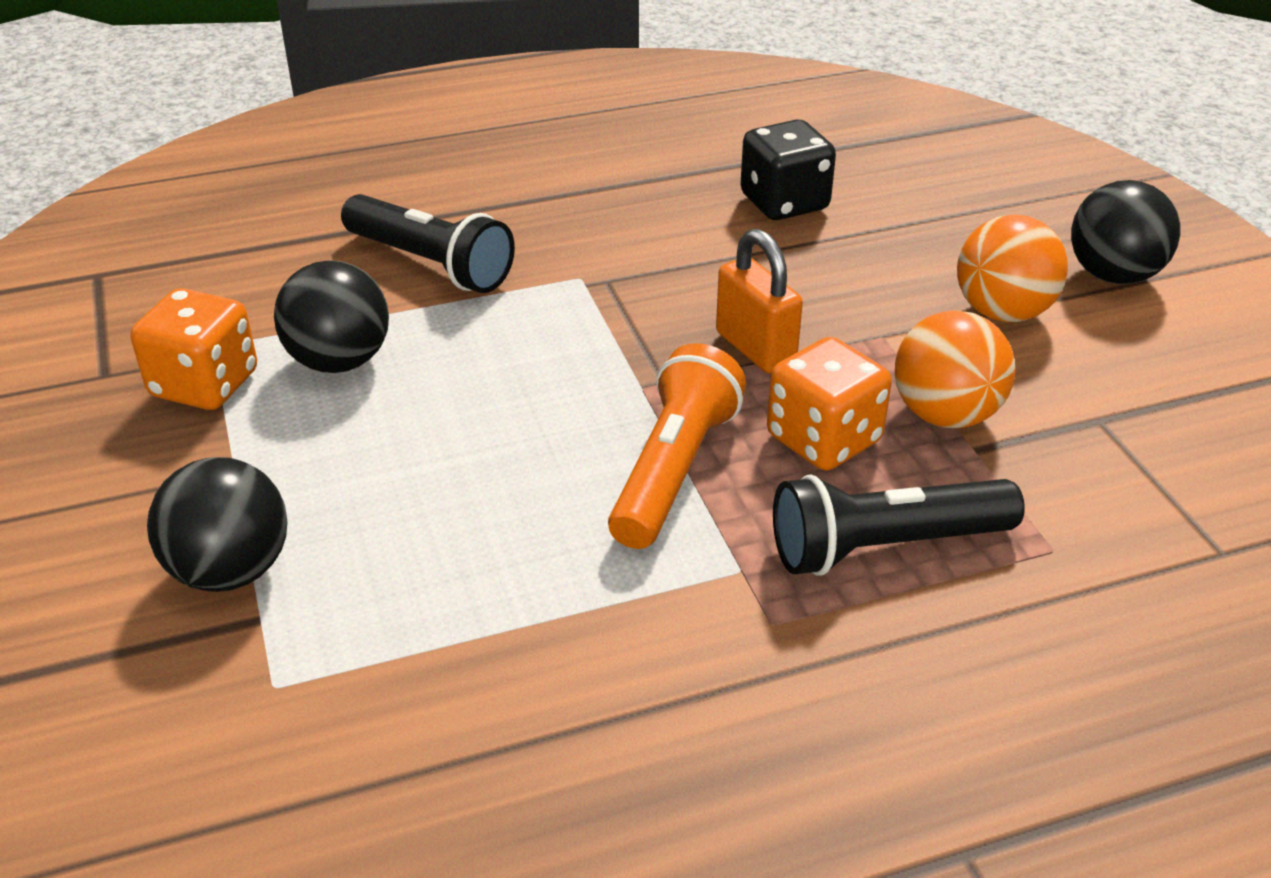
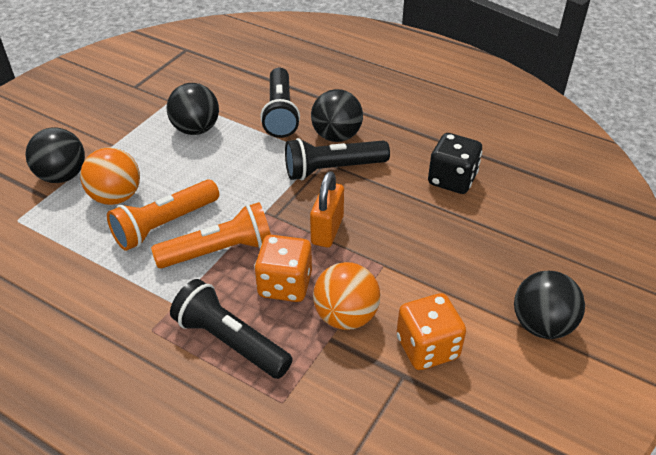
camera: 50 degrees right, 5 degrees up
(205, 384) = (151, 109): orange dice -> orange dice (427, 347)
(538, 501) = (164, 225): none -> orange flashlight
(562, 243) = (336, 136): none -> black ball
(631, 281) = (332, 169): none -> black flashlight
(1002, 312) = (454, 297): orange ball -> orange ball (116, 197)

